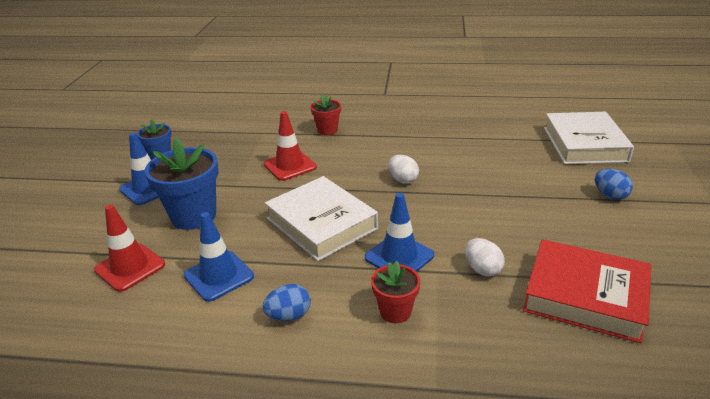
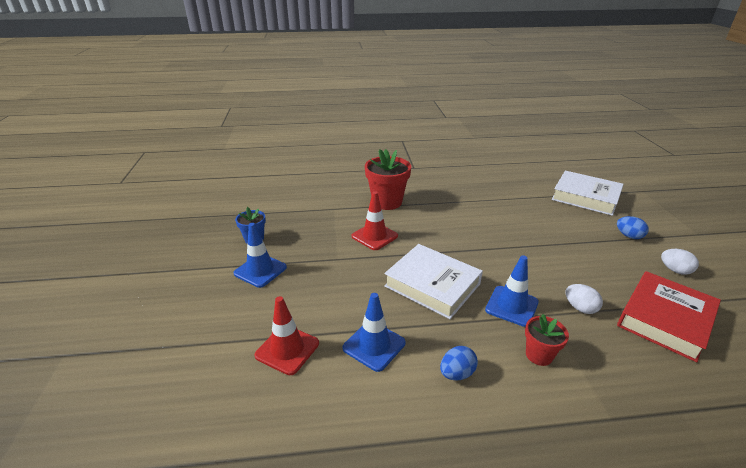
camera: 15 degrees left, 0 degrees up
(194, 216) = (318, 291): blue flower pot -> none
(327, 130) = (387, 202): red flower pot -> red flower pot, size x1.79
(403, 180) = (473, 239): white egg -> white egg (675, 270)
(584, 144) = (585, 197): white book -> white book turned 45 degrees counterclockwise
(585, 296) = (664, 319): red book -> red book turned 60 degrees counterclockwise

